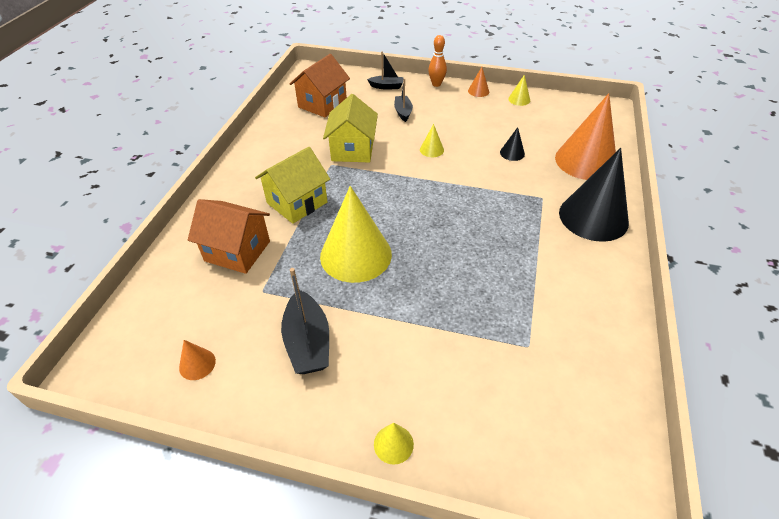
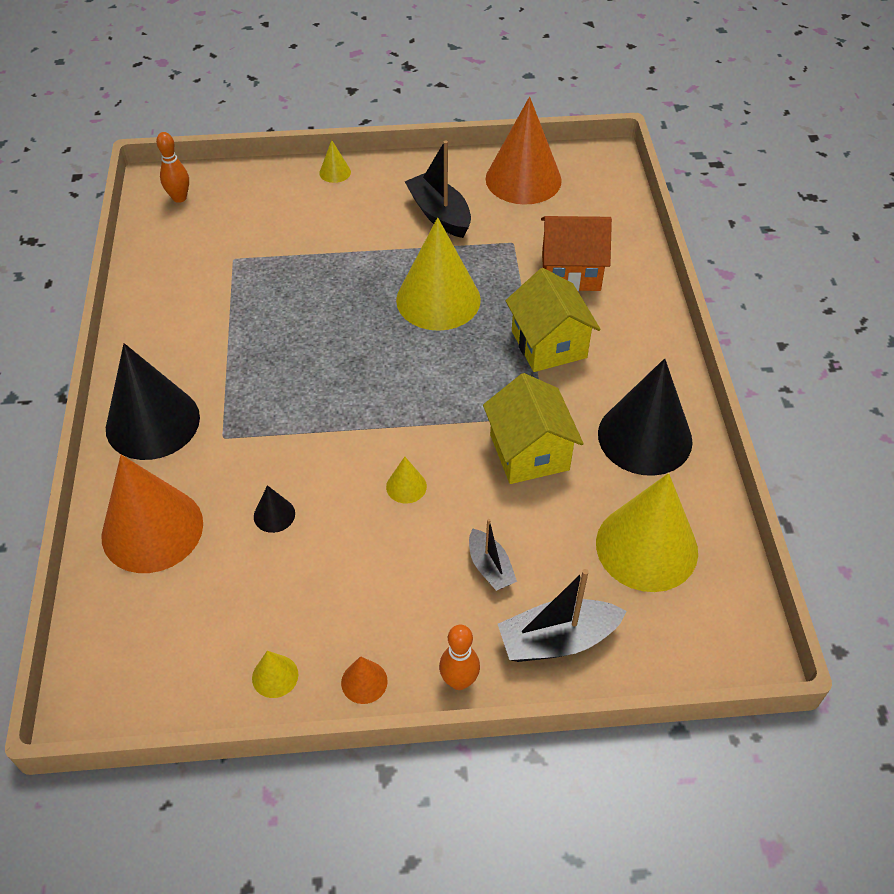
camera: 160 degrees right, 5 degrees up
(197, 364) = (523, 179): orange cone -> orange cone, size x2.40
(282, 143) = (645, 437): none -> black cone
(297, 202) = (549, 344): yellow house -> yellow house turned 45 degrees counterclockwise
(322, 104) = (646, 547): orange house -> yellow cone
(386, 86) = (557, 640): black boat -> black boat, size x1.65
(593, 459) = (179, 198): none -> orange bowling pin

